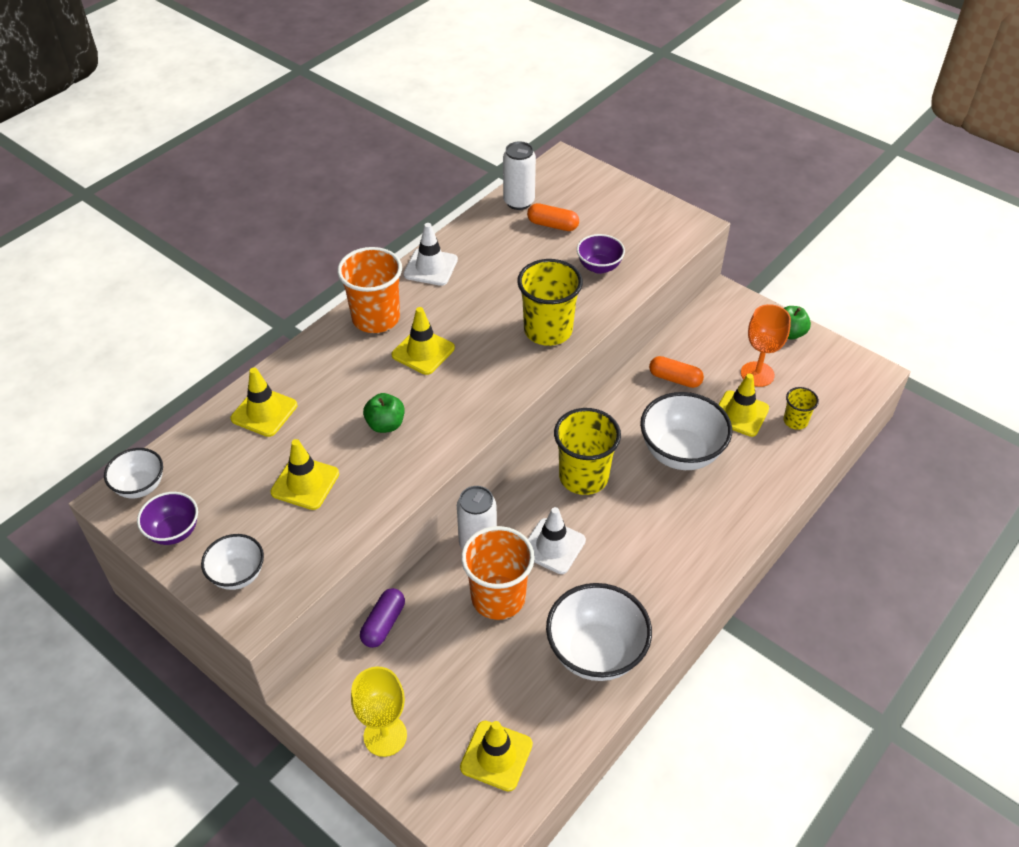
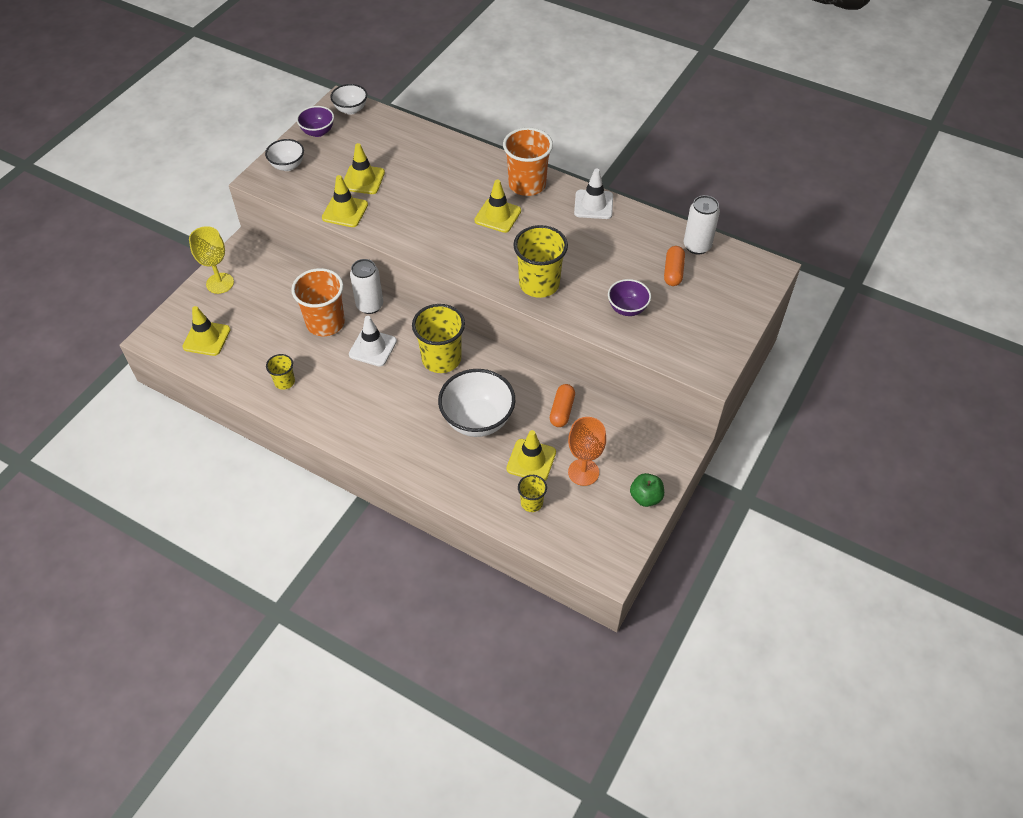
camera: 80 degrees right, 5 degrees up
(264, 412) = (422, 148): yellow traffic cone -> yellow traffic cone (345, 211)
(383, 624) = (300, 268): purple capsule -> none
(385, 424) = (421, 208): green apple -> none
(596, 652) = (284, 382): white bowl -> yellow cup

